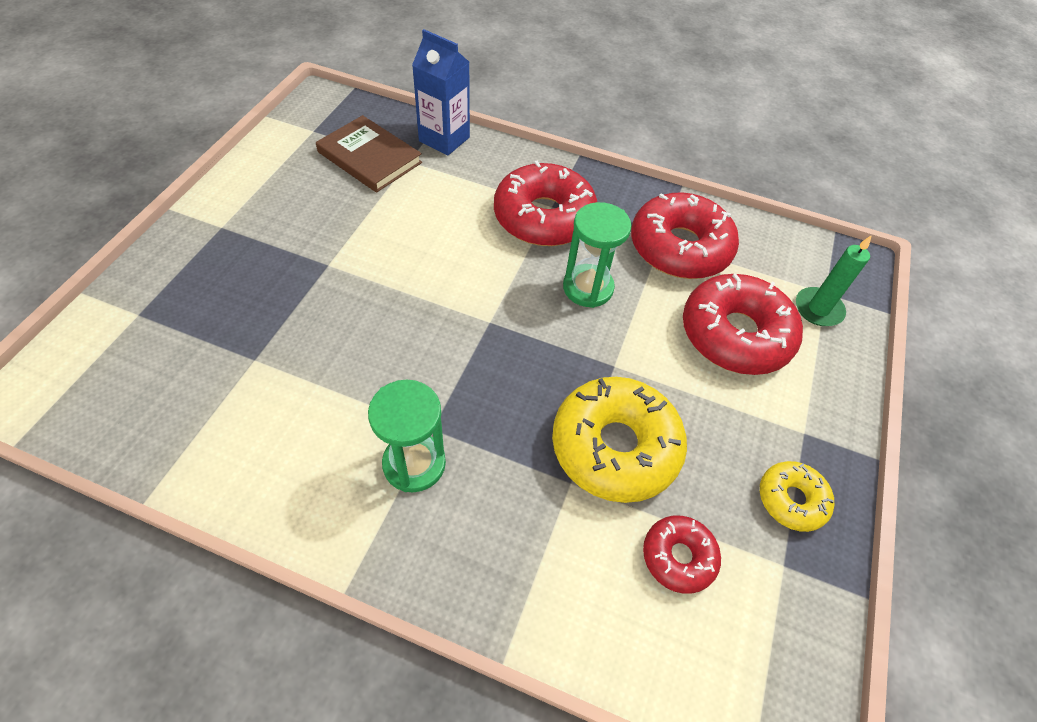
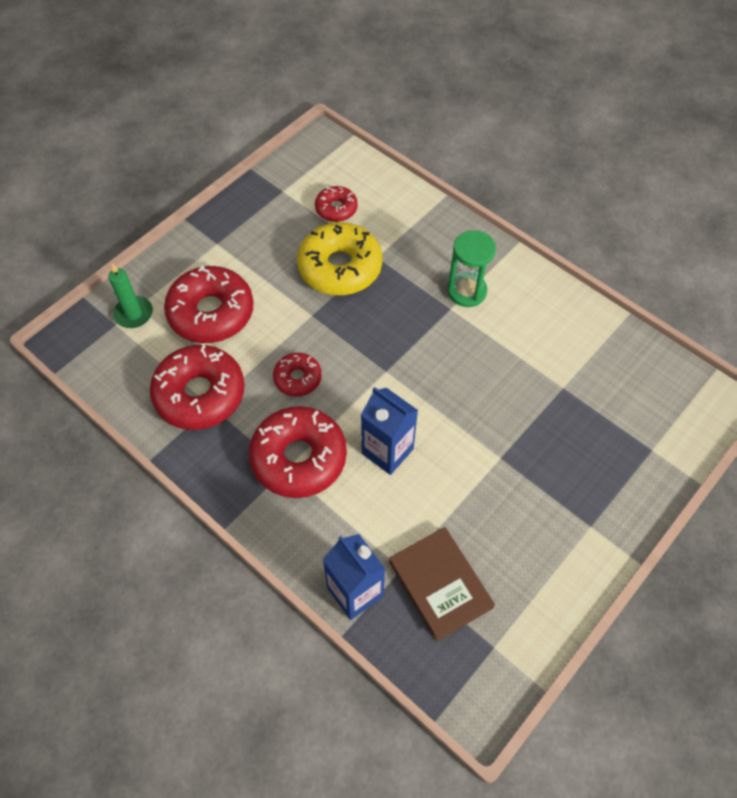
camera: 155 degrees left, 5 degrees up
(456, 242) = (387, 451): none -> blue carton
(588, 288) = (297, 378): green hourglass -> red donut
(791, 500) = (254, 215): yellow donut -> none

